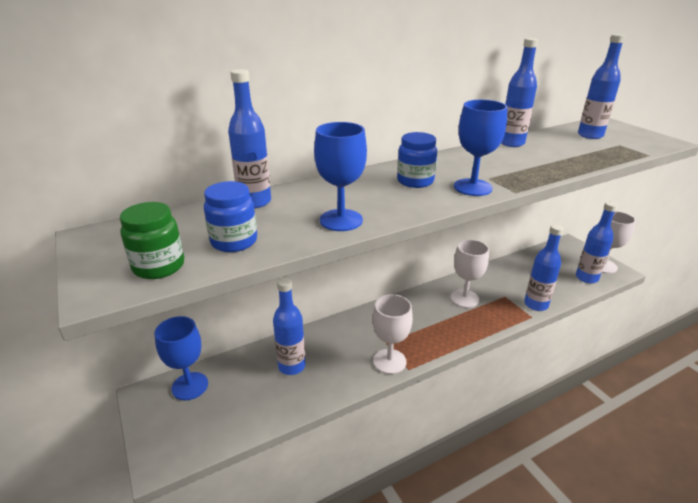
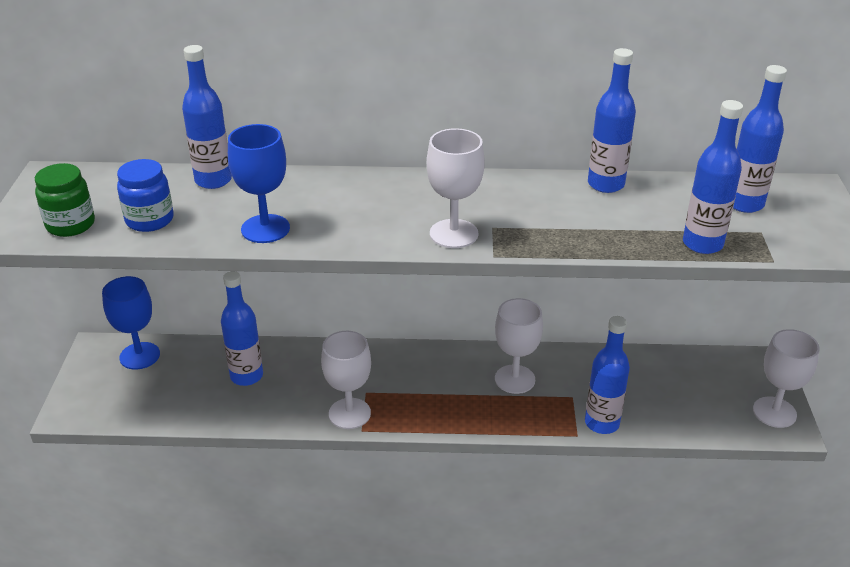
camera: 30 degrees right, 5 degrees up
(415, 181) = (402, 205): blue jar -> none
(472, 187) = (453, 234): blue goblet -> white goblet
(586, 278) = (724, 418): blue bottle -> blue bottle (702, 244)

